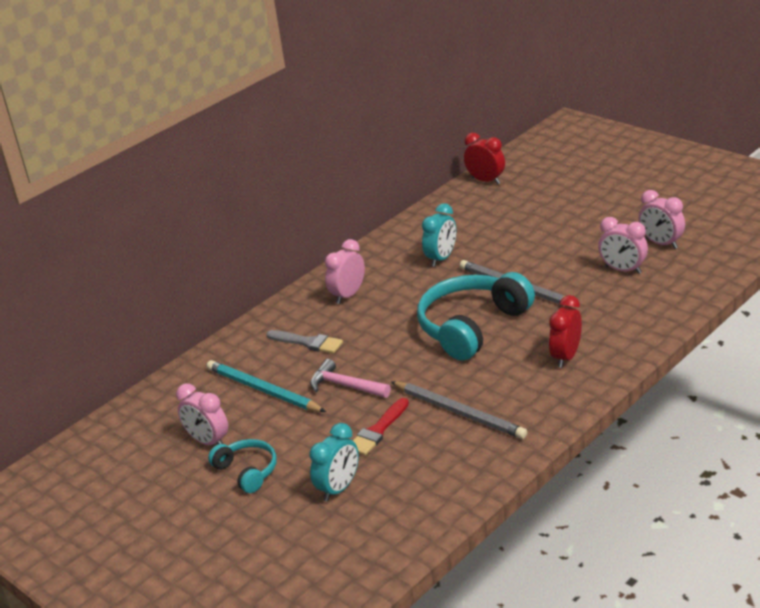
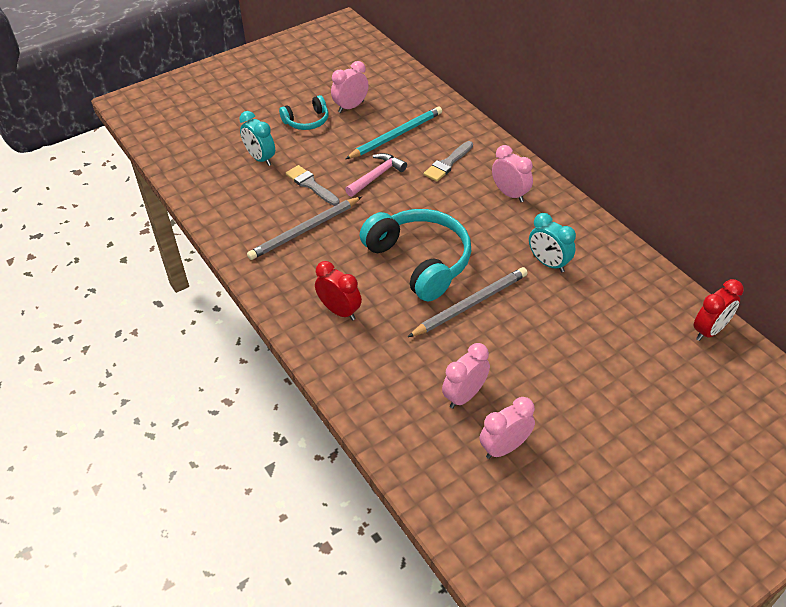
camera: 100 degrees right, 15 degrees up
(378, 430) = (311, 185): red brush -> grey brush

